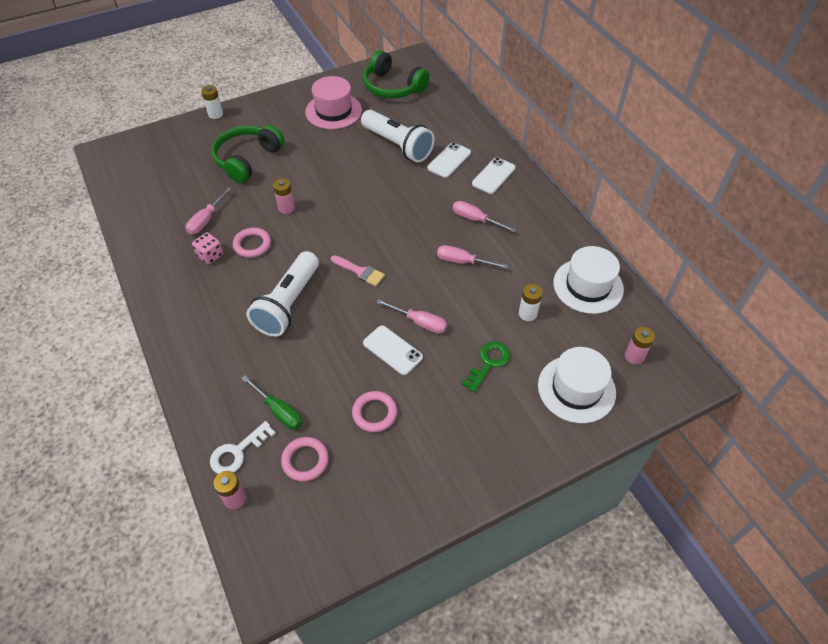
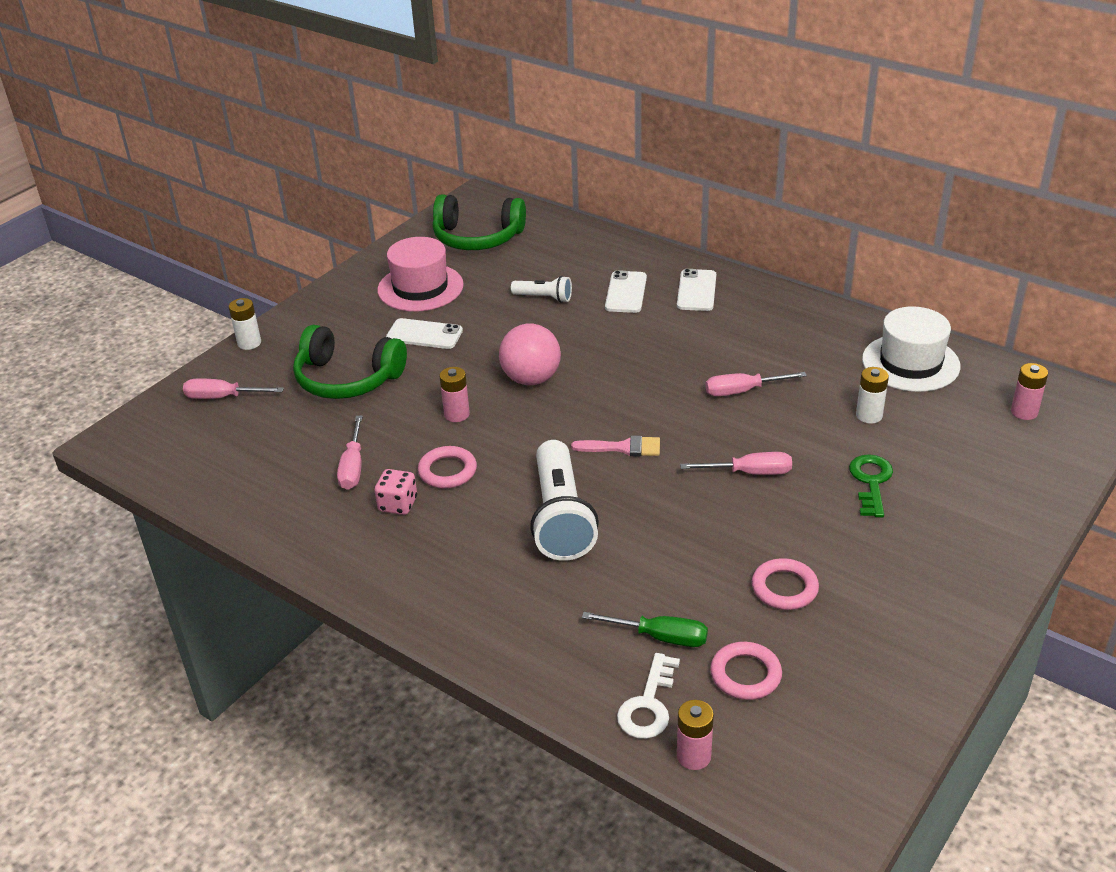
camera: 25 degrees left, 15 degrees down
(247, 159) = (347, 379): green headphones -> green headphones turned 75 degrees counterclockwise
(346, 200) = (531, 379): none -> pink ball
(392, 350) = (744, 514): white phone -> white phone (424, 334)
(398, 145) = (544, 298): white flashlight -> white flashlight, size x0.50
(475, 219) = (717, 343): pink screwdriver -> pink screwdriver (222, 397)
(576, 389) = (992, 468): white hat -> none

